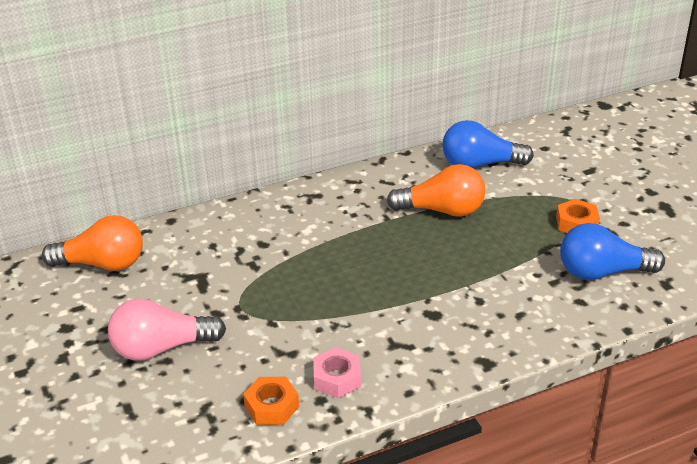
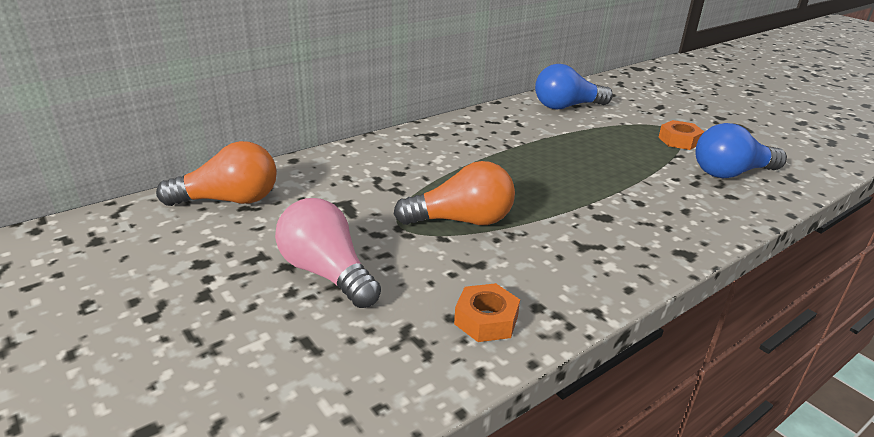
camera: 15 degrees left, 5 degrees down
(162, 348) = (327, 273): pink light bulb -> pink light bulb turned 75 degrees clockwise
(337, 378) = (544, 283): pink nut -> none
(442, 210) = (556, 138): orange light bulb -> orange light bulb (461, 221)

